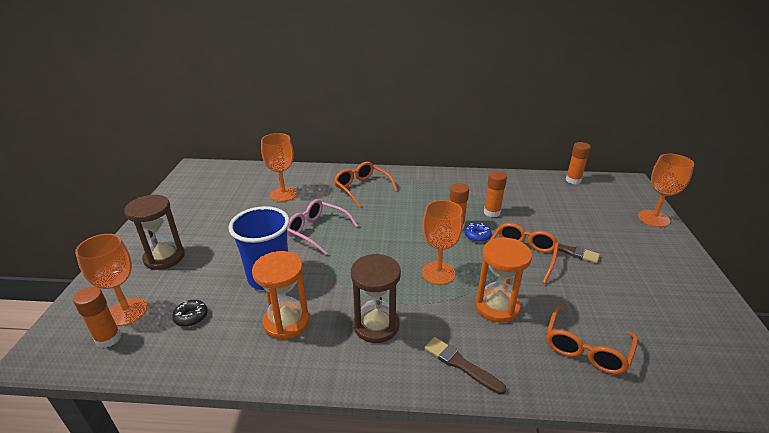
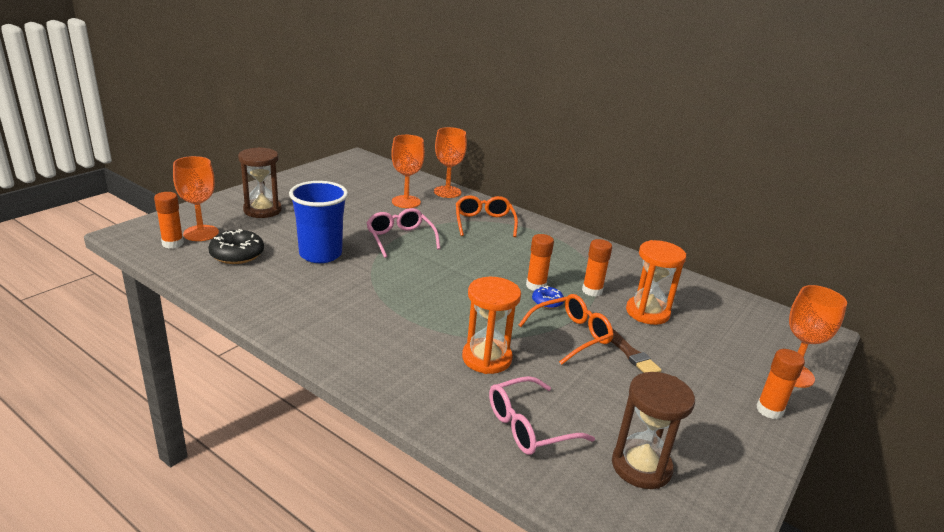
camera: 30 degrees right, 5 degrees down
(191, 317) = (237, 254): black donut -> black donut, size x1.72
(286, 322) = (297, 287): orange hourglass -> orange hourglass (647, 312)
(376, 325) = (362, 321): brown hourglass -> brown hourglass (641, 466)
(438, 273) = (466, 312): orange goblet -> orange goblet (447, 192)
(461, 365) = (396, 378): brown brush -> none
(573, 180) = (739, 302): orange glue stick -> orange glue stick (769, 410)
(586, 349) = (528, 426): orange glasses -> pink glasses

